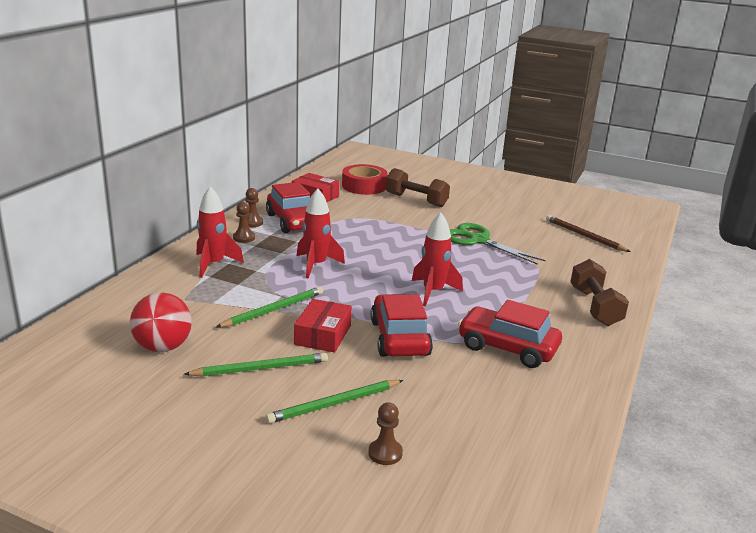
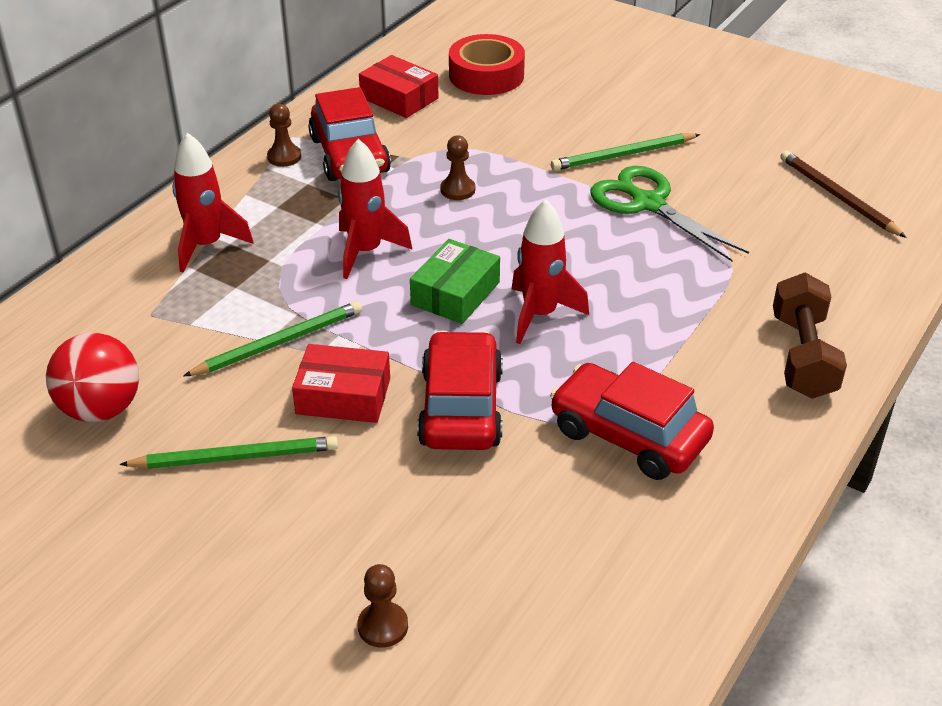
camera: 10 degrees right, 15 degrees up
(244, 238) = (264, 190): brown pawn -> brown pawn (457, 190)
(323, 335) = (343, 396): red box -> red box turned 75 degrees clockwise
(335, 404) = (330, 530): green pencil -> green pencil (623, 155)
(378, 283) = (455, 293): none -> green box
(416, 200) = (567, 109): brown dumbbell -> none

